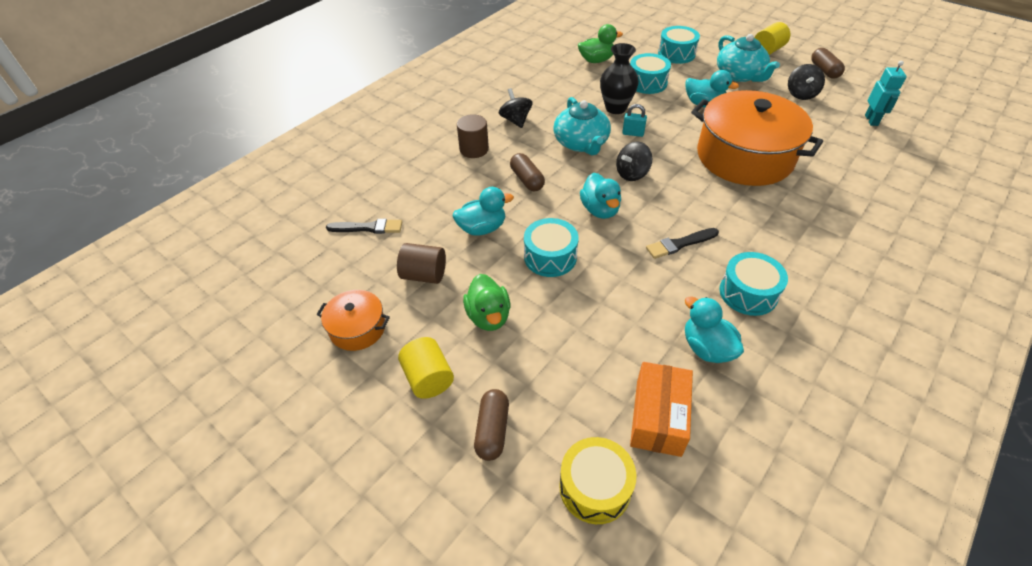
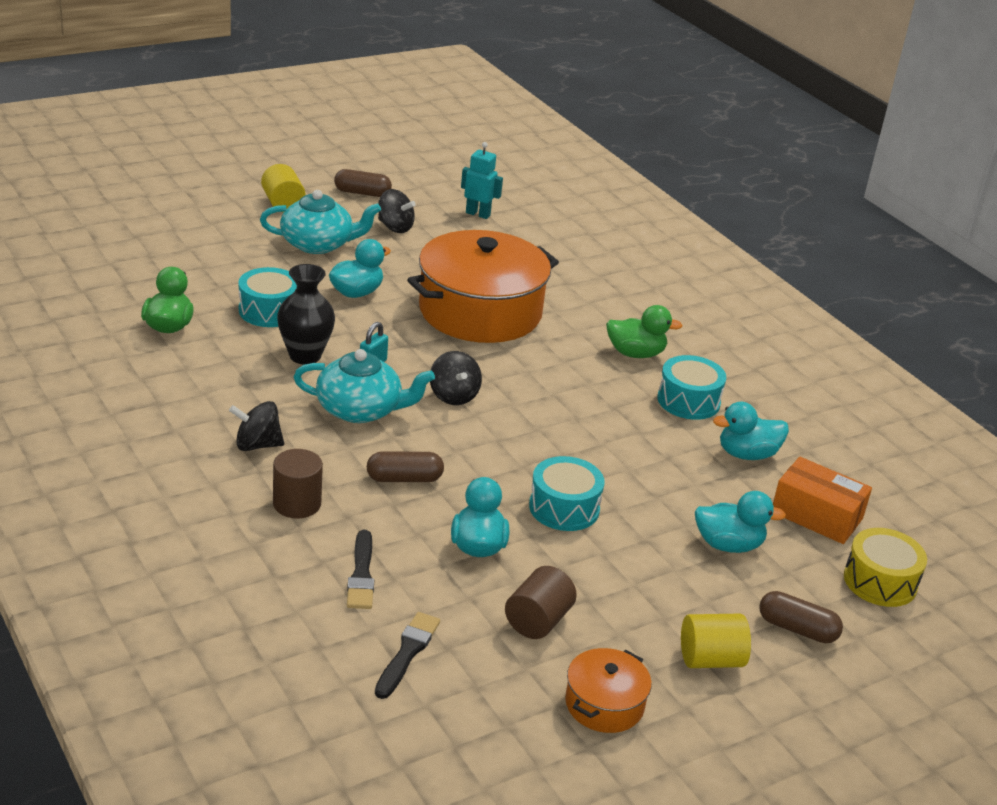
camera: 75 degrees left, 15 degrees down
(488, 316) = (637, 586): green duck -> green duck (635, 353)
(600, 210) = (504, 443): turquoise duck -> turquoise duck (728, 545)
(676, 54) = (221, 263): turquoise drum -> none
(680, 244) = (596, 411): black brush -> black brush (361, 574)

